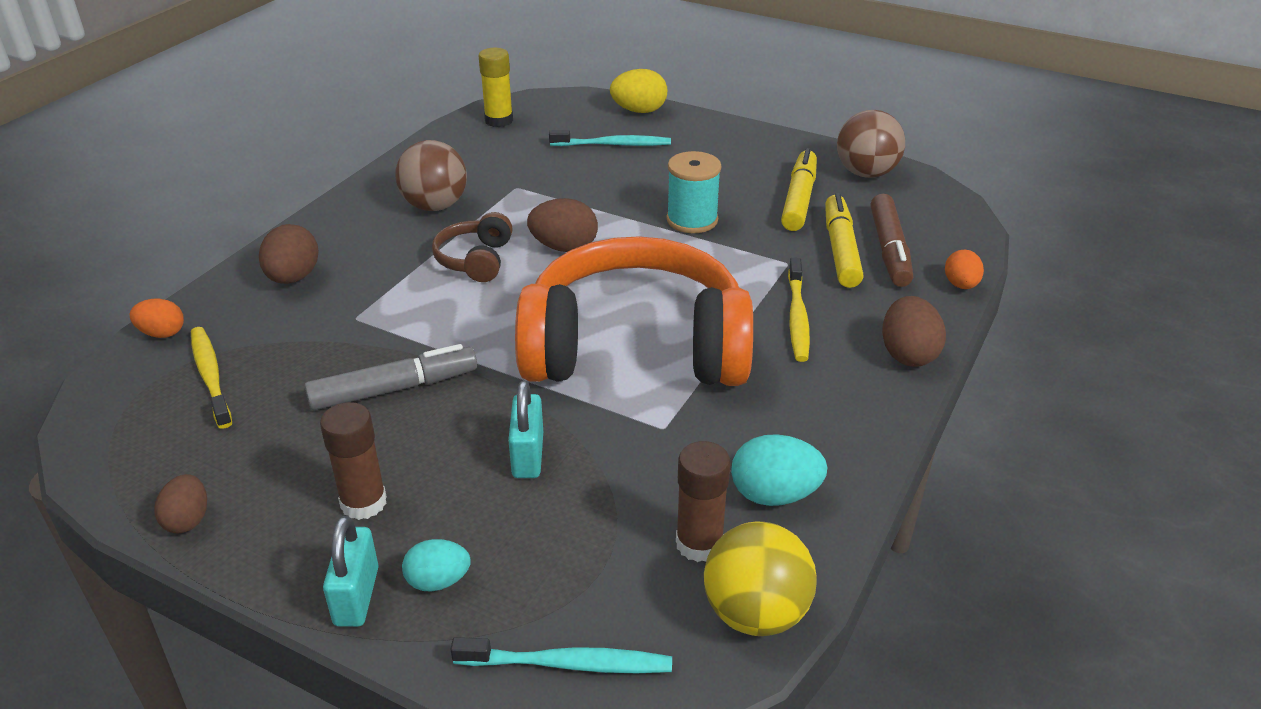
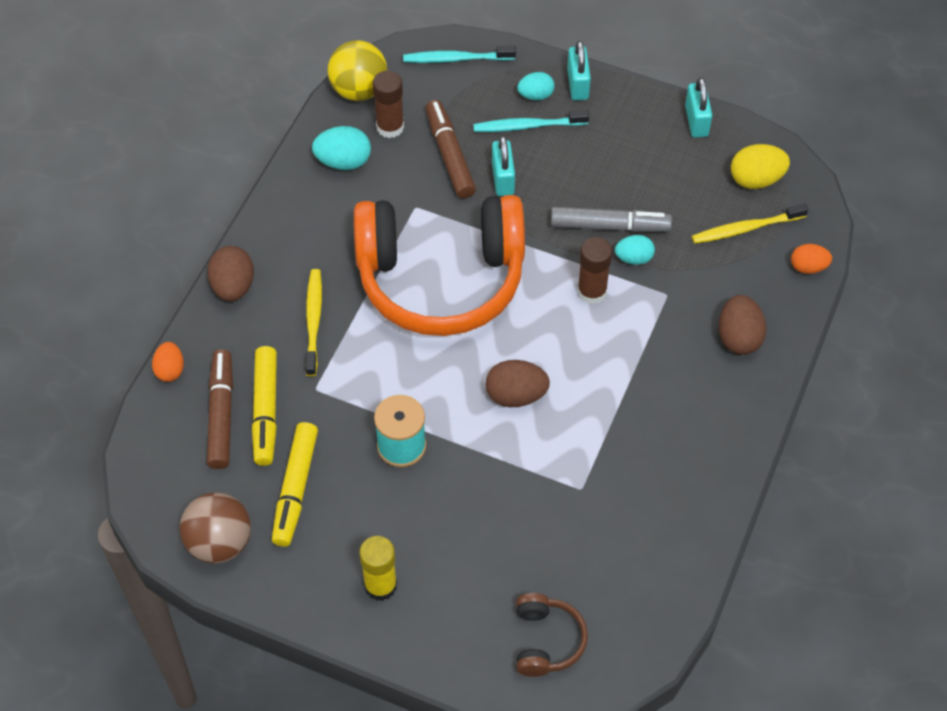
camera: 175 degrees right, 20 degrees up
(188, 520) = (696, 121): brown egg -> turquoise padlock
(211, 376) = (746, 228): yellow toothbrush -> yellow toothbrush turned 105 degrees clockwise
(363, 503) = (596, 139): brown glue stick -> brown glue stick (592, 292)
(378, 354) = (634, 258): none -> turquoise egg
(394, 389) = (609, 226): grey marker -> grey marker turned 150 degrees counterclockwise
(435, 206) = (652, 450): brown ball -> none
(476, 260) = (590, 372): brown headphones -> brown headphones (546, 641)
(499, 120) = (633, 625): yellow glue stick -> yellow glue stick (380, 585)
(604, 494) = (450, 155): none -> brown marker
(613, 144) = (493, 581): turquoise toothbrush -> turquoise toothbrush (528, 126)
(639, 111) = (470, 663): yellow egg -> yellow egg (756, 179)

